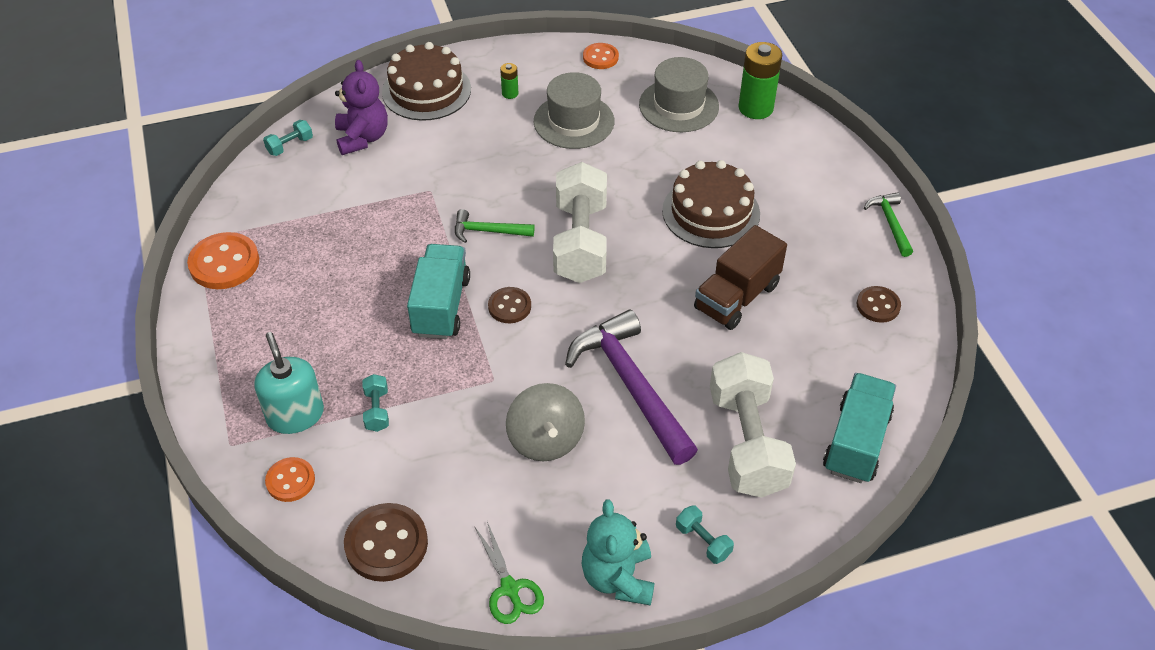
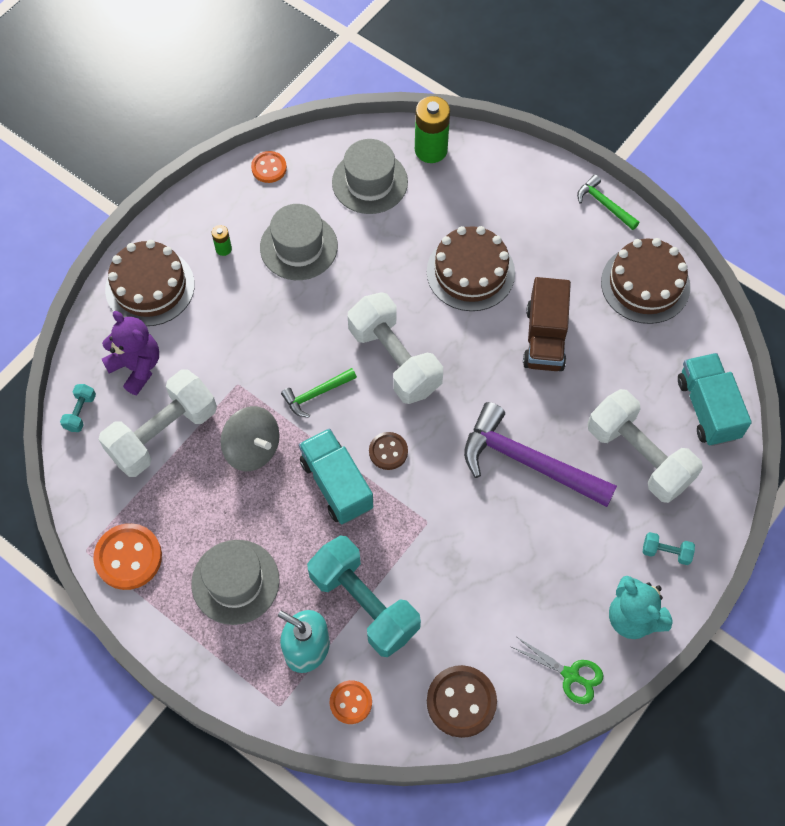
camera: 35 degrees left, 15 degrees up
(288, 329) = (235, 582): none -> grey hat
(337, 193) = (163, 434): none -> white dumbbell
(377, 410) = (364, 603): turquoise dumbbell -> turquoise dumbbell, size x2.43
(545, 440) = (503, 545): grey spinning top -> grey spinning top (252, 448)
(878, 305) = (645, 284): brown button -> brown cake

